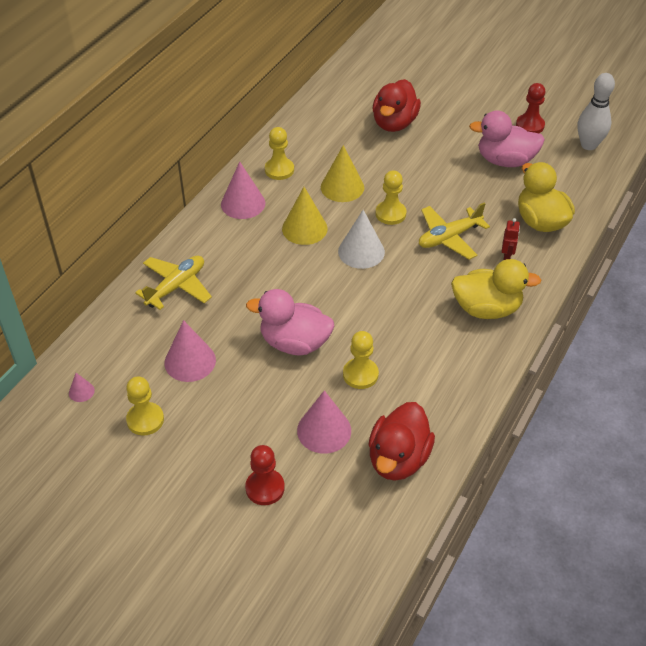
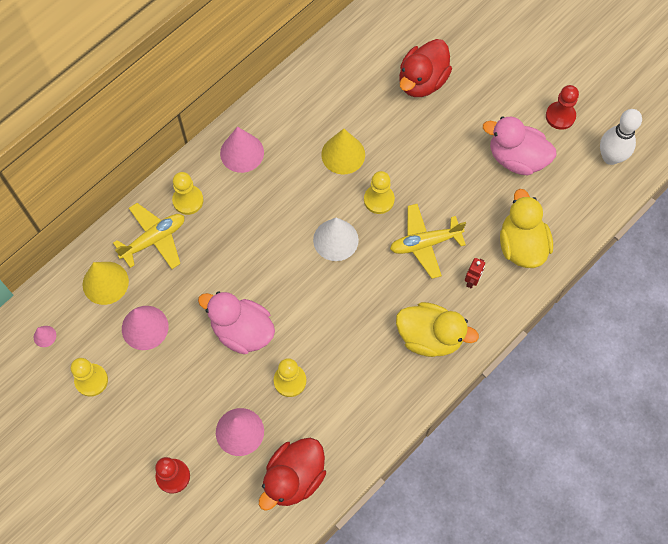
camera: 15 degrees right, 20 degrees up
(279, 170) = (289, 117): yellow pawn -> yellow pawn (188, 200)
(304, 228) = (291, 198): yellow cone -> yellow cone (105, 283)

